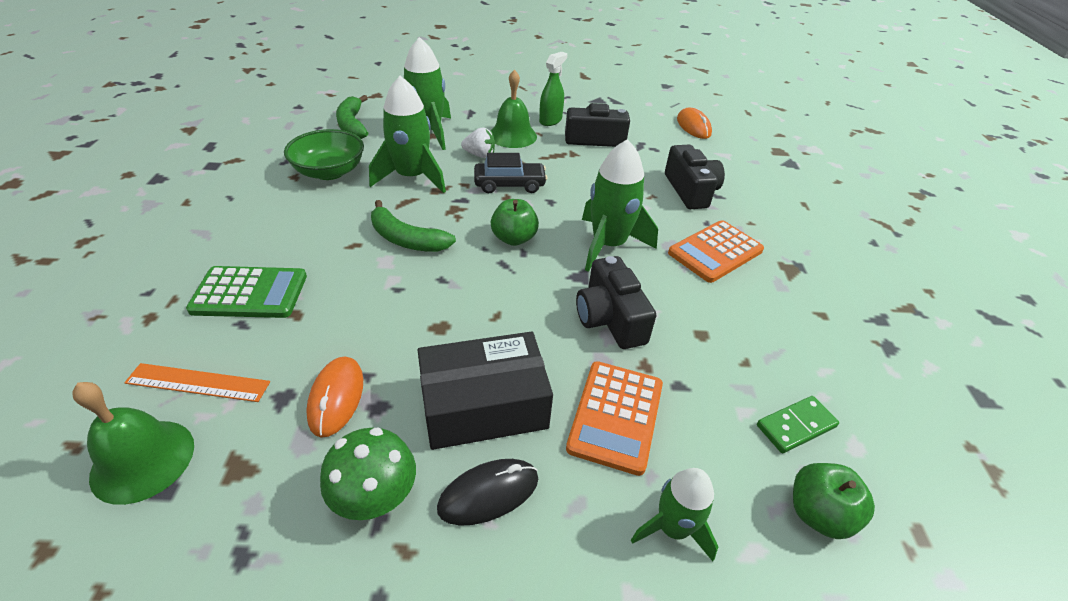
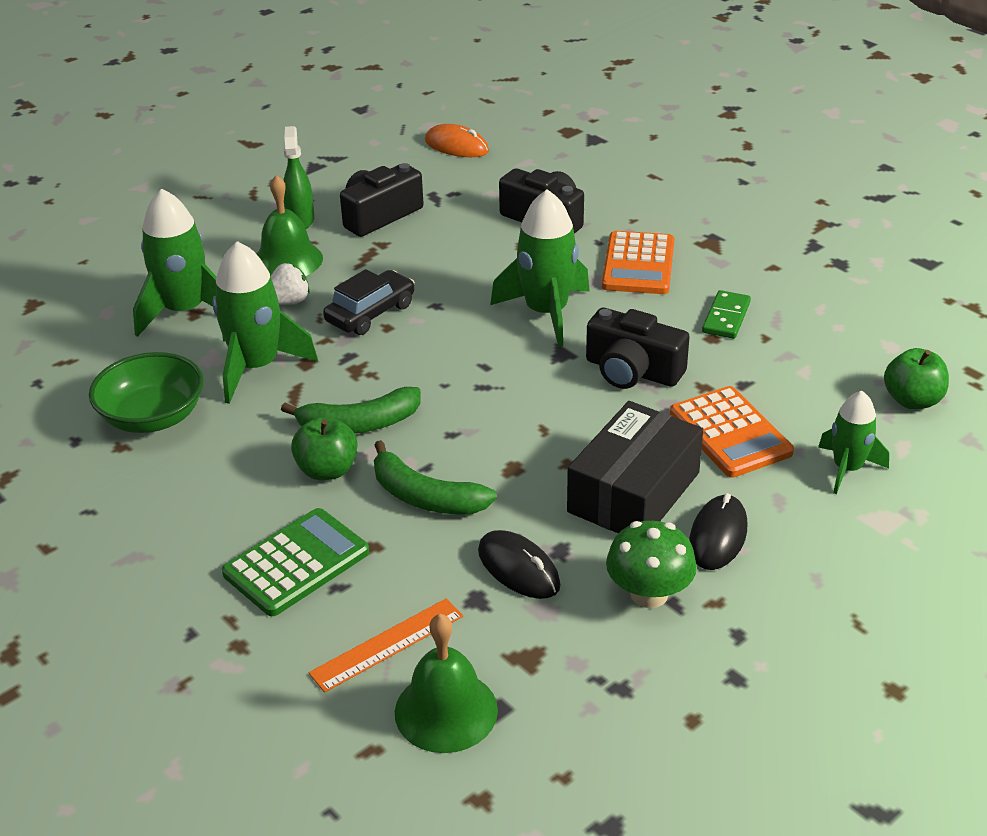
camera: 40 degrees left, 5 degrees down
(336, 397) = (518, 568): orange mouse -> black mouse
(352, 125) = (75, 355): green banana -> green banana (425, 497)
(514, 238) = (457, 360): green apple -> green apple (327, 470)
(795, 426) = (844, 358): green domino -> green domino (726, 317)

